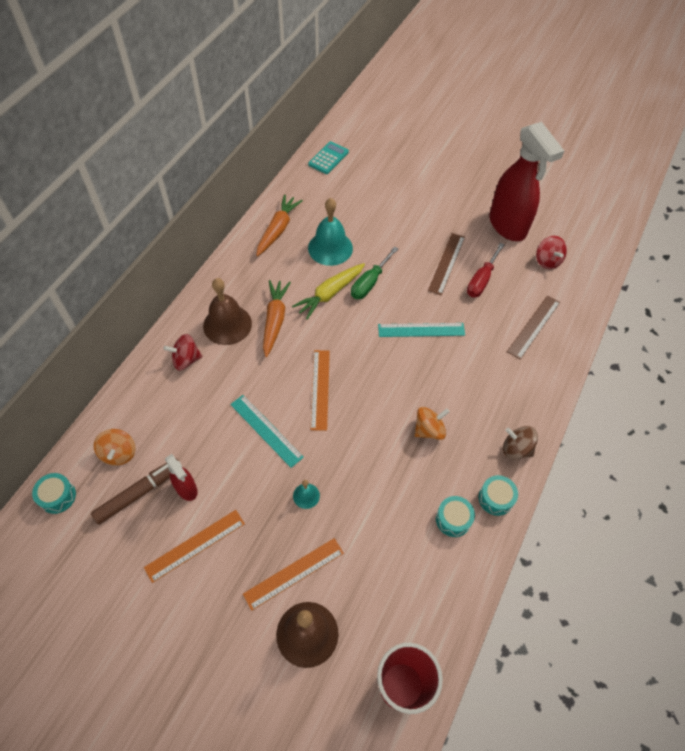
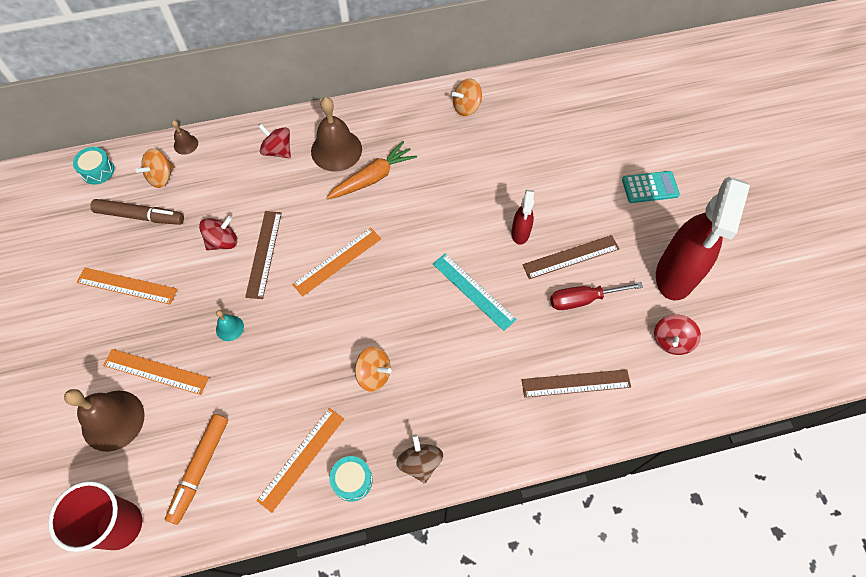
camera: 50 degrees right, 5 degrees up
(108, 416) = (186, 144): none -> brown bell
(186, 489) = (168, 243): red spray bottle -> red spray bottle (520, 233)
(226, 450) = (223, 241): none -> red spinning top
(266, 430) = (264, 254): turquoise ruler -> brown ruler
(278, 229) = (466, 107): orange carrot -> orange spinning top
(328, 158) = (586, 79): turquoise calculator -> turquoise calculator (650, 187)
(330, 248) = (488, 157): turquoise bell -> none
(330, 294) = (440, 194): yellow carrot -> none
(370, 282) = (483, 214): green screwdriver -> none
(404, 594) = (200, 468): none -> orange marker
(453, 519) = (301, 458): turquoise drum -> orange ruler

